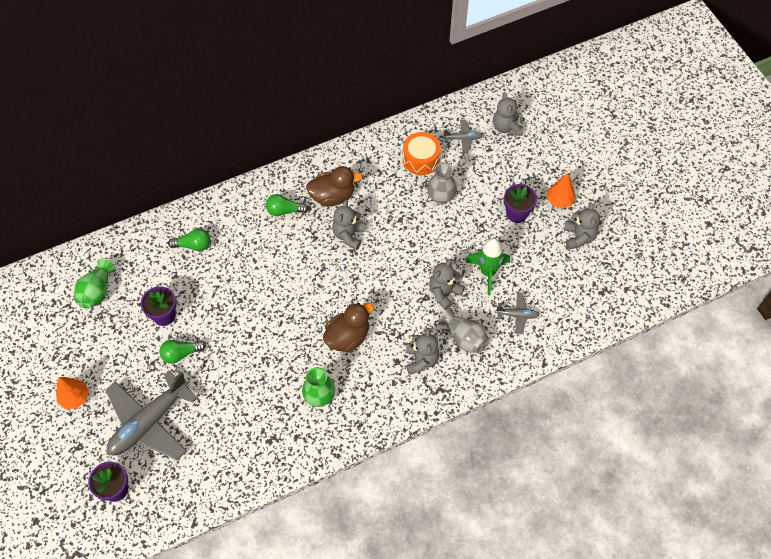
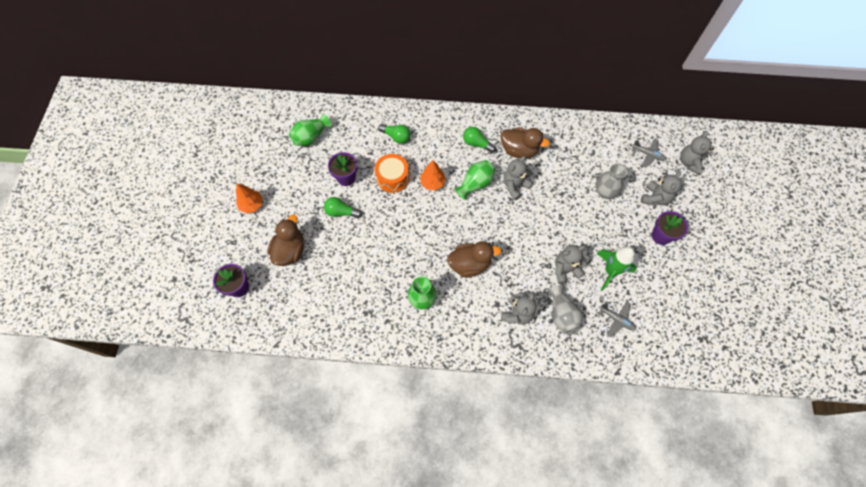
camera: 30 degrees right, 5 degrees up
(149, 422) = (290, 251): grey plane -> brown duck
(307, 253) = (475, 184): none -> green vase
(421, 159) = (604, 155): orange drum -> orange drum (392, 178)
(559, 200) = (704, 243): orange tree -> orange tree (432, 183)
(579, 237) = (705, 282): grey teddy bear -> grey teddy bear (655, 198)

